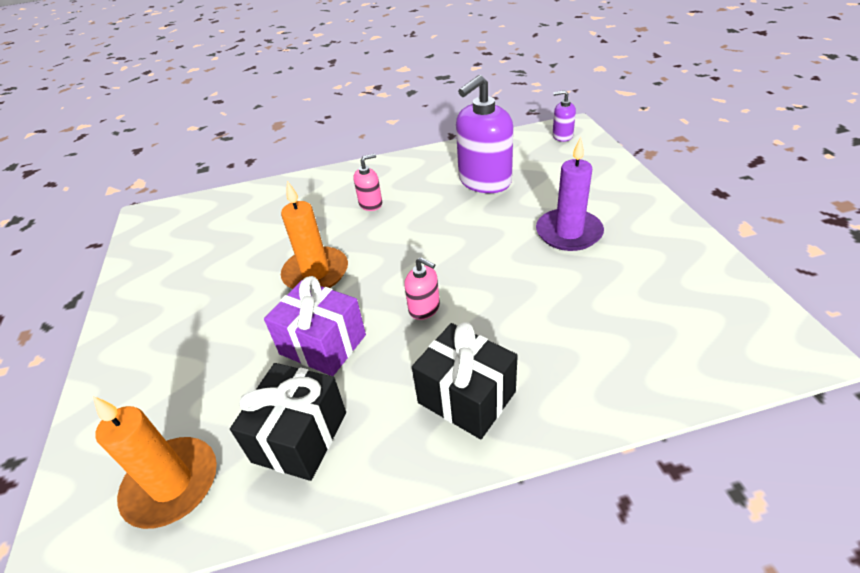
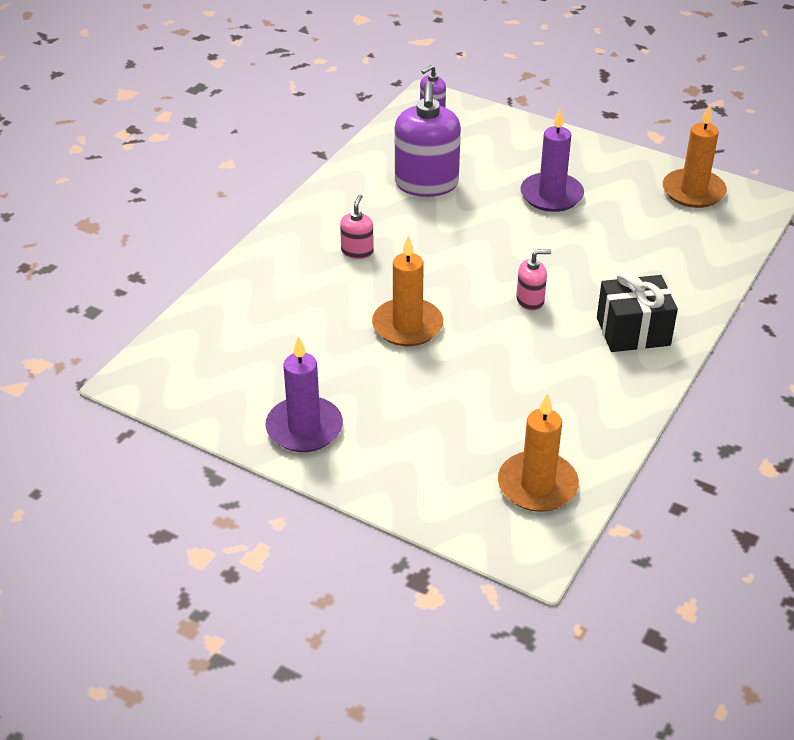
camera: 50 degrees left, 0 degrees up
(150, 304) = (304, 428): none -> purple candle
(300, 437) = (571, 413): black gift -> none
(323, 344) = (498, 363): purple gift -> none
(720, 296) = (693, 191): none -> orange candle

